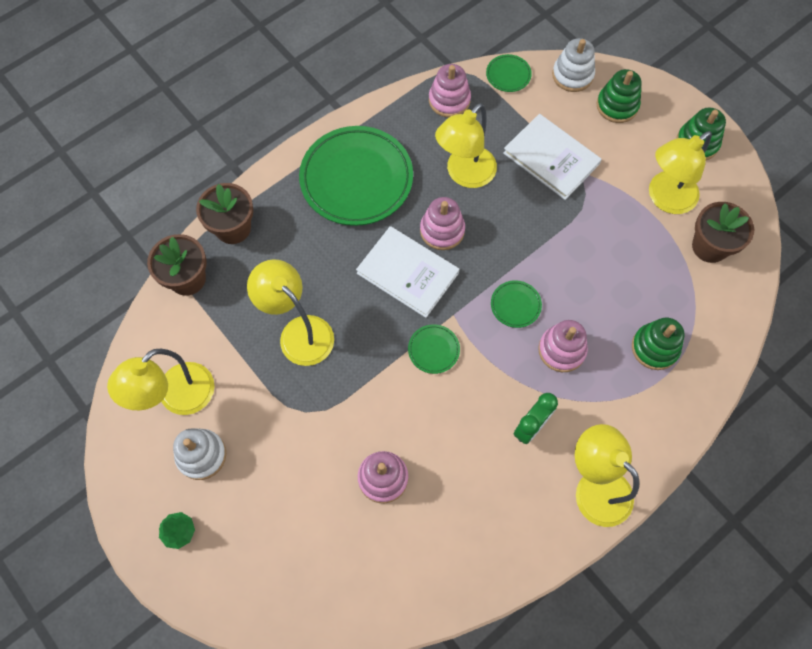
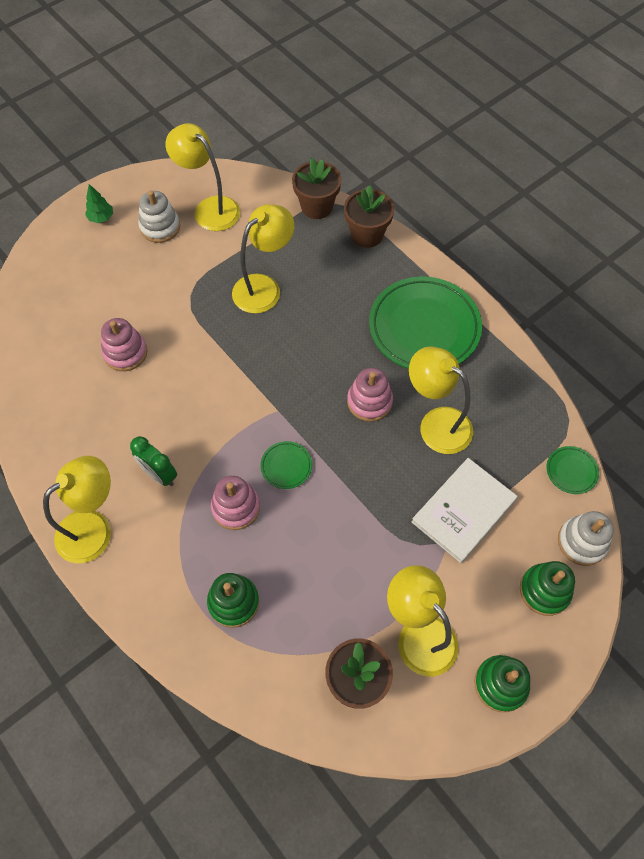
camera: 90 degrees right, 5 degrees down
(407, 273) = (322, 371): white book -> none
(433, 350) = (242, 393): green plate -> none
(449, 100) = (529, 411): pink stacking toy -> none

